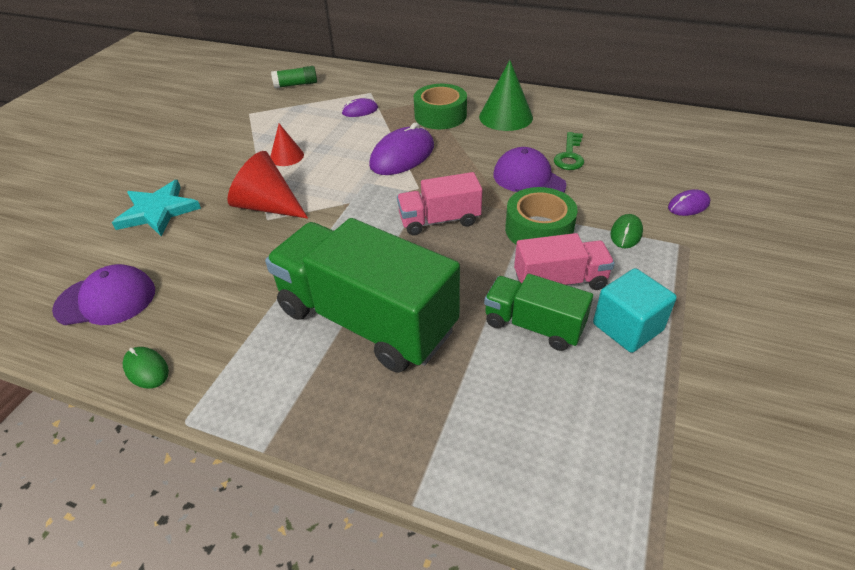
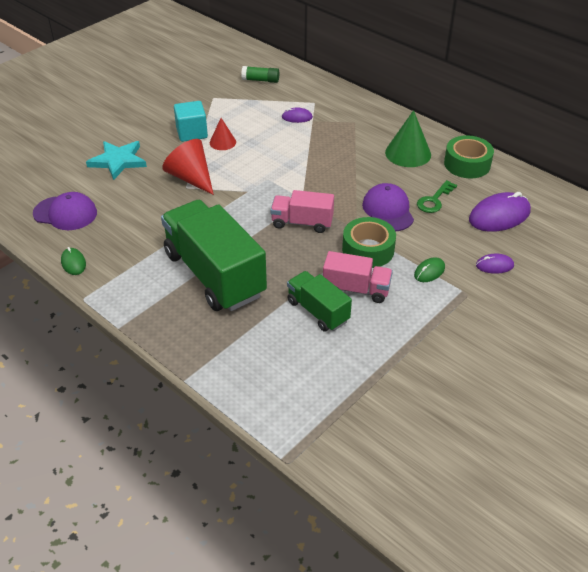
camera: 20 degrees right, 0 degrees up
(402, 156) = (306, 165): purple mouse -> purple mouse (499, 216)
(440, 116) = (356, 138): green tape -> green tape (467, 164)
(627, 327) = (379, 332): turquoise cube -> turquoise cube (192, 133)

